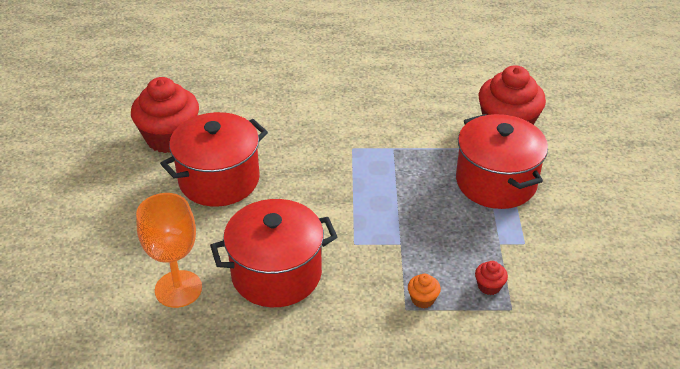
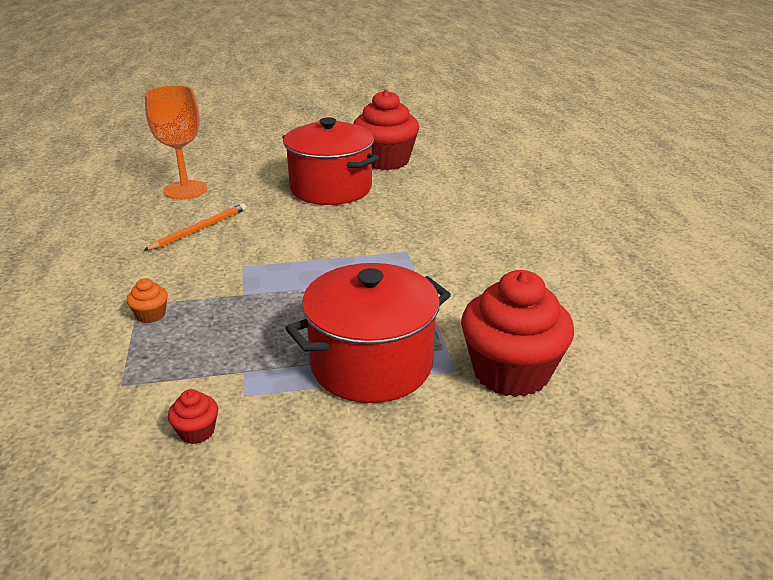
camera: 80 degrees right, 10 degrees down
(276, 274) = (199, 229): red pot -> orange pencil
(489, 286) = (164, 364): red cupcake -> red cupcake (197, 432)

